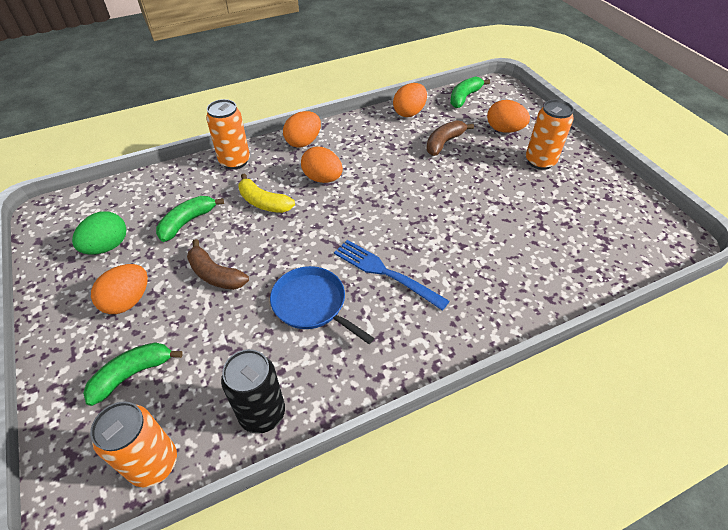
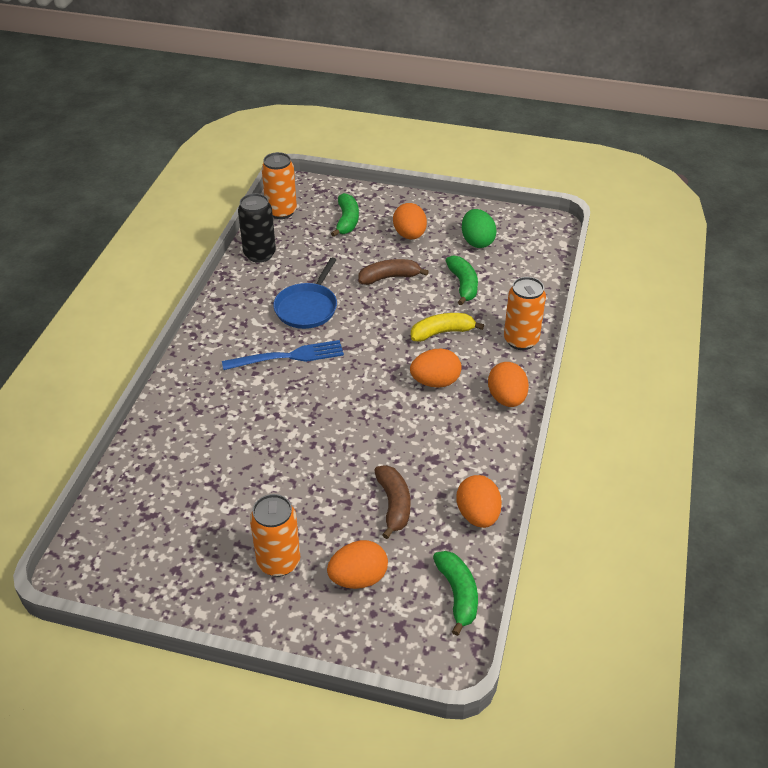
camera: 130 degrees right, 5 degrees down
(312, 304) = (307, 307): blue pan -> blue pan turned 120 degrees clockwise

